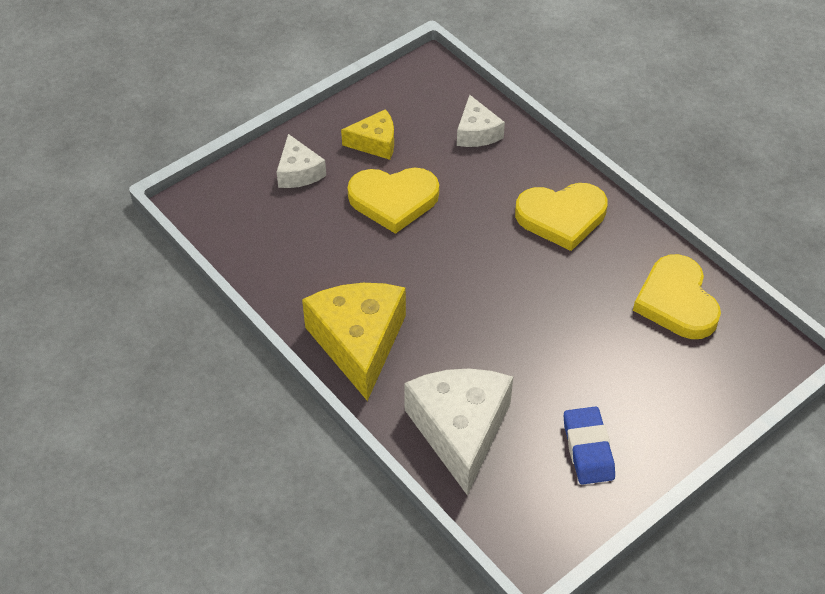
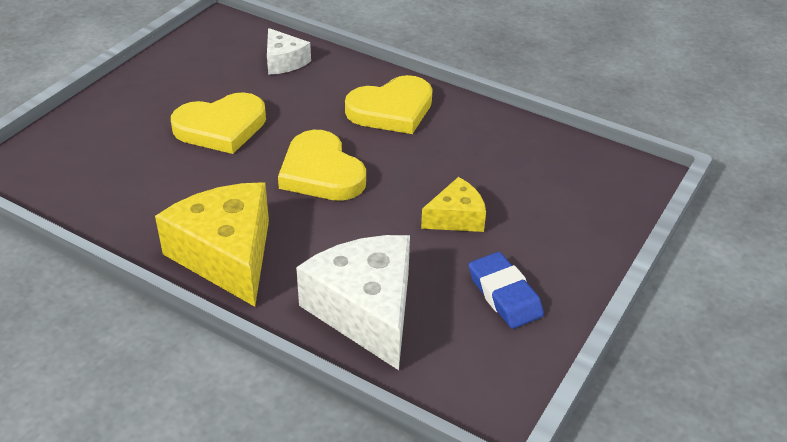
camera: 20 degrees left, 10 degrees down
(298, 172) = (114, 123): white cheese -> none
(375, 143) = (186, 86): yellow cheese -> yellow cheese (456, 217)
(676, 301) = (529, 153): yellow heart -> yellow heart (321, 172)

